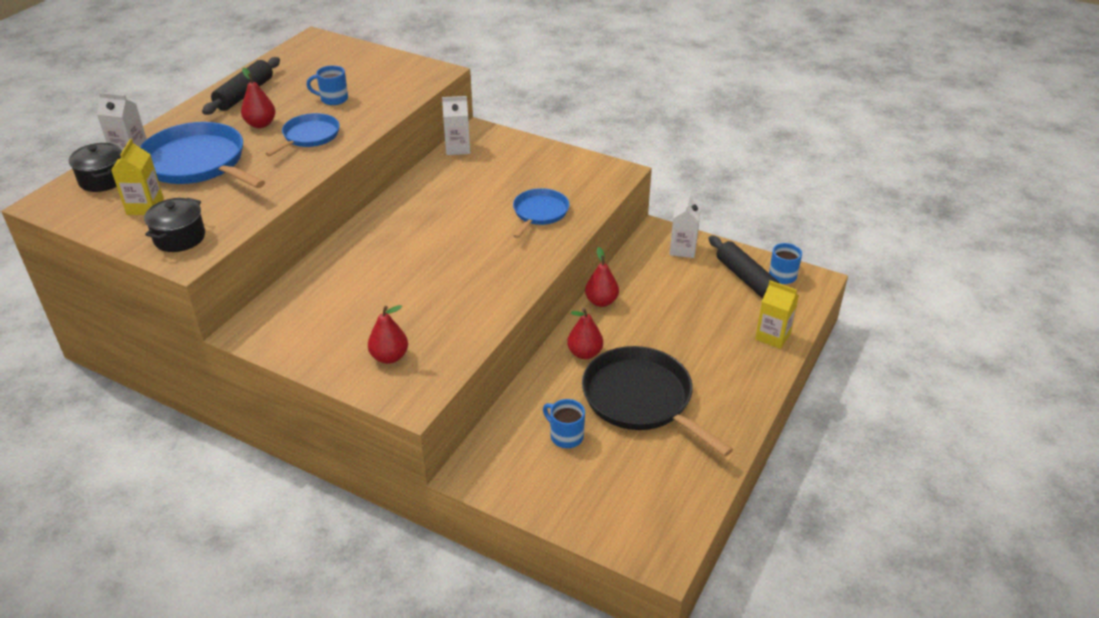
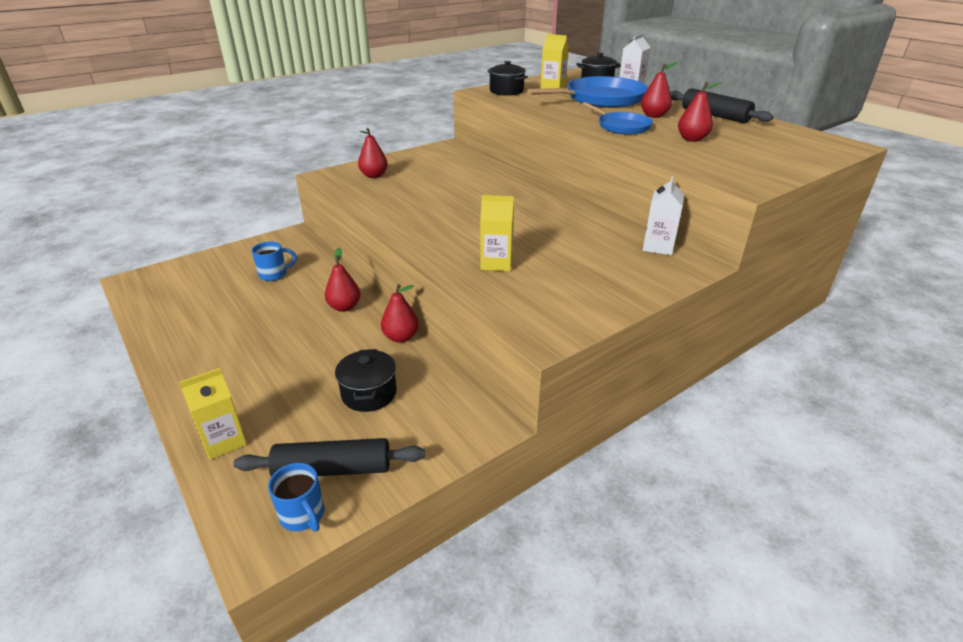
camera: 115 degrees right, 5 degrees down
(333, 99) = (692, 139): blue mug -> red pear
(539, 213) = (496, 263): blue pan -> yellow carton
(641, 399) = (261, 318): black pan -> none
(674, 291) = (369, 393): none -> black pot
(683, 249) = (437, 434): white carton -> none

